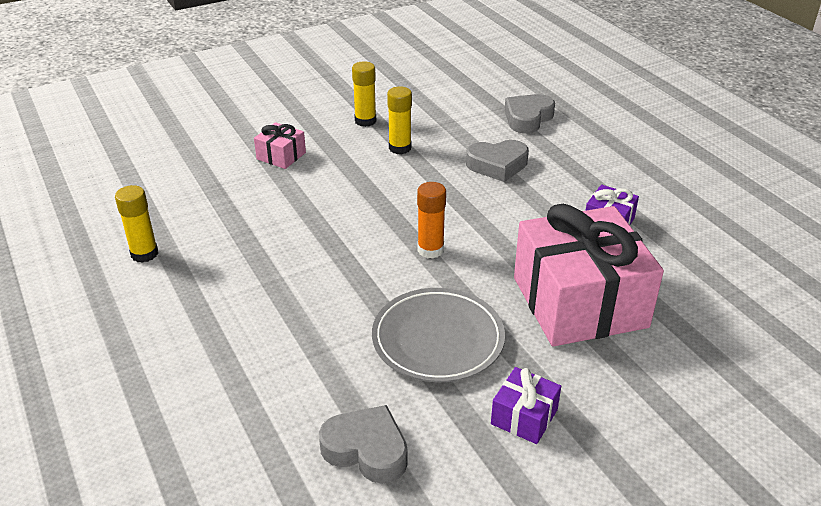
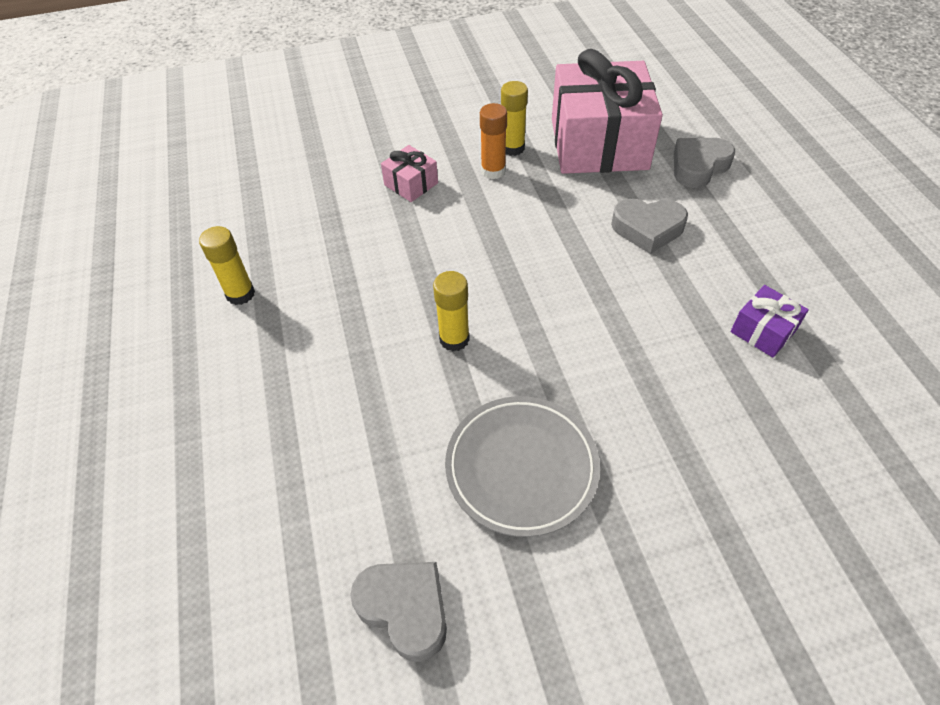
camera: 15 degrees right, 15 degrees up
(400, 148) = (542, 190): yellow glue stick -> yellow glue stick (454, 339)
(430, 250) = (543, 338): orange glue stick -> orange glue stick (493, 171)
(524, 417) = (595, 601): purple gift -> none
(579, 302) = (700, 444): pink gift -> pink gift (598, 144)

